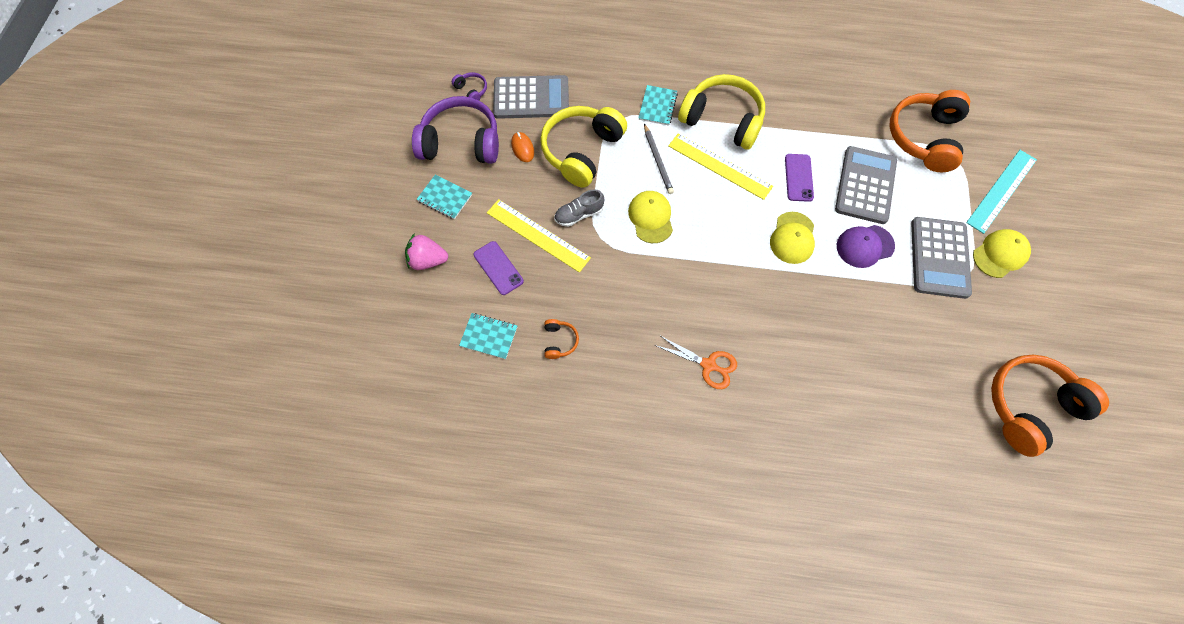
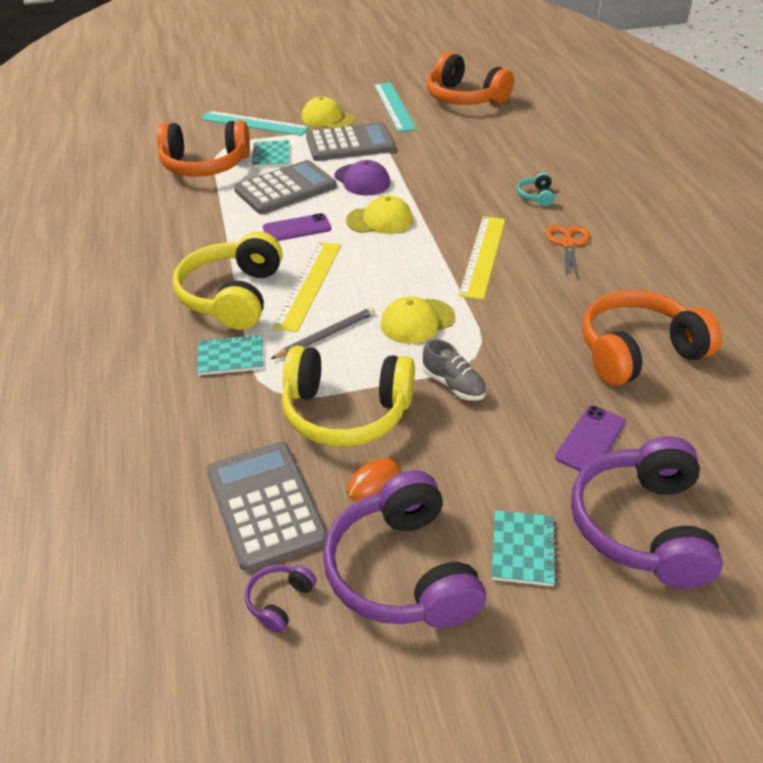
camera: 110 degrees left, 25 degrees down
(428, 260) = (642, 526): pink strawberry -> purple headphones
(489, 336) = (689, 415): turquoise notebook -> turquoise notebook (272, 156)
(538, 235) = (512, 415): yellow ruler -> yellow ruler (483, 256)
(559, 341) = (638, 352): orange headphones -> orange headphones, size x2.37
(793, 377) = (536, 196): none -> turquoise headphones
(865, 185) = (285, 189): grey calculator -> grey calculator turned 150 degrees clockwise
(1019, 325) = (394, 106): none -> turquoise ruler

